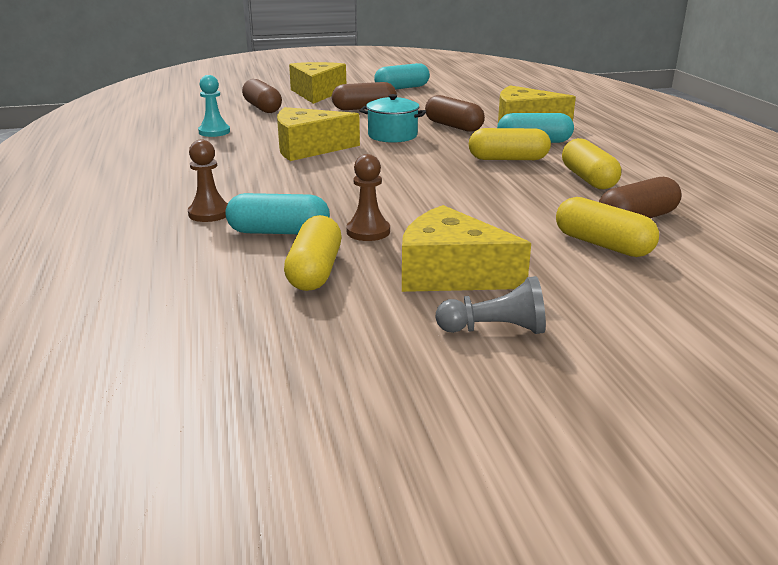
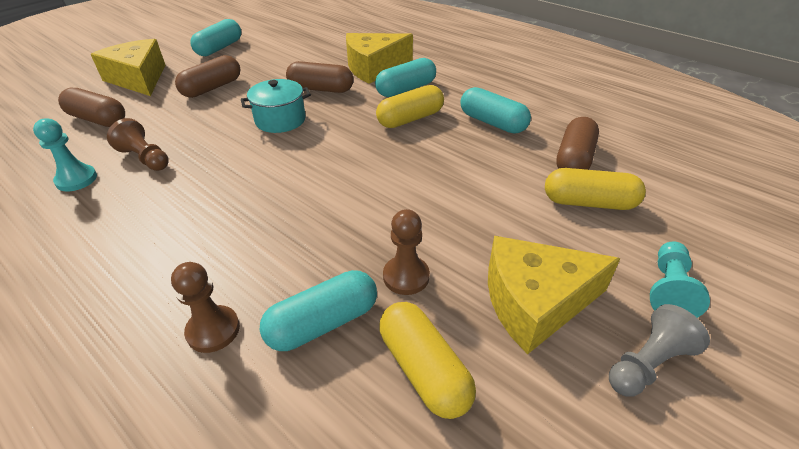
camera: 35 degrees left, 15 degrees up
(268, 132) = (145, 158): none -> brown pawn
(308, 148) = (215, 168): yellow cheese -> none
(588, 179) = (492, 122): yellow capsule -> turquoise capsule
(591, 307) = (668, 289): none -> turquoise pawn

